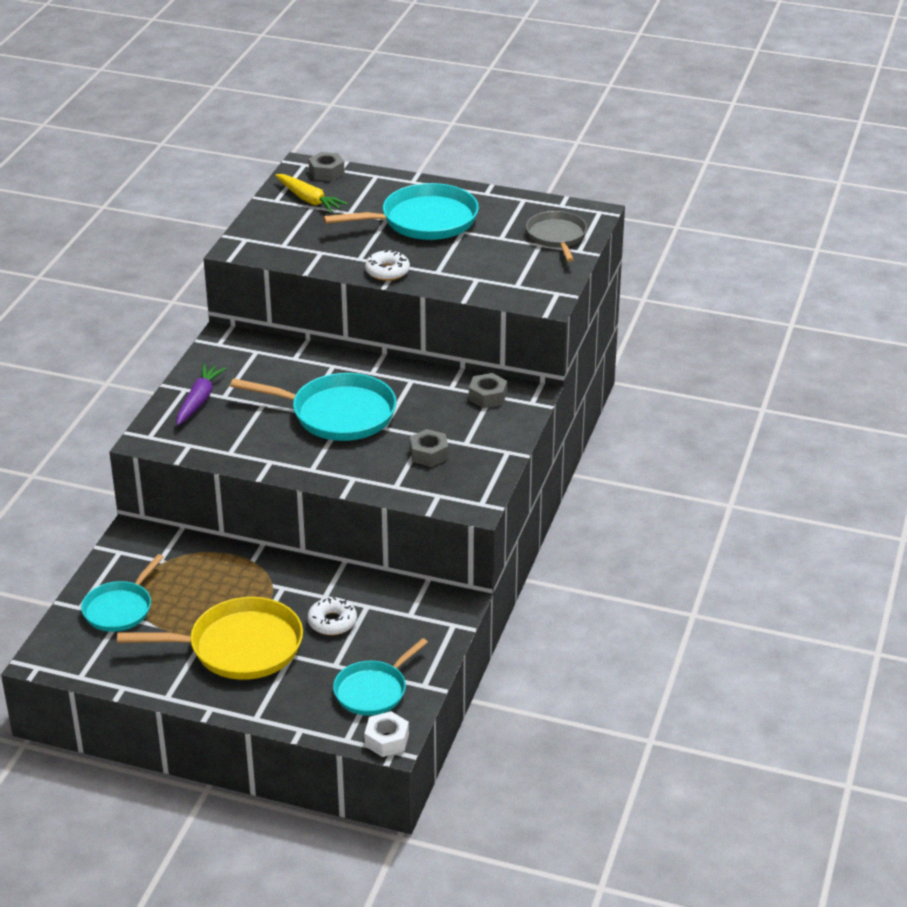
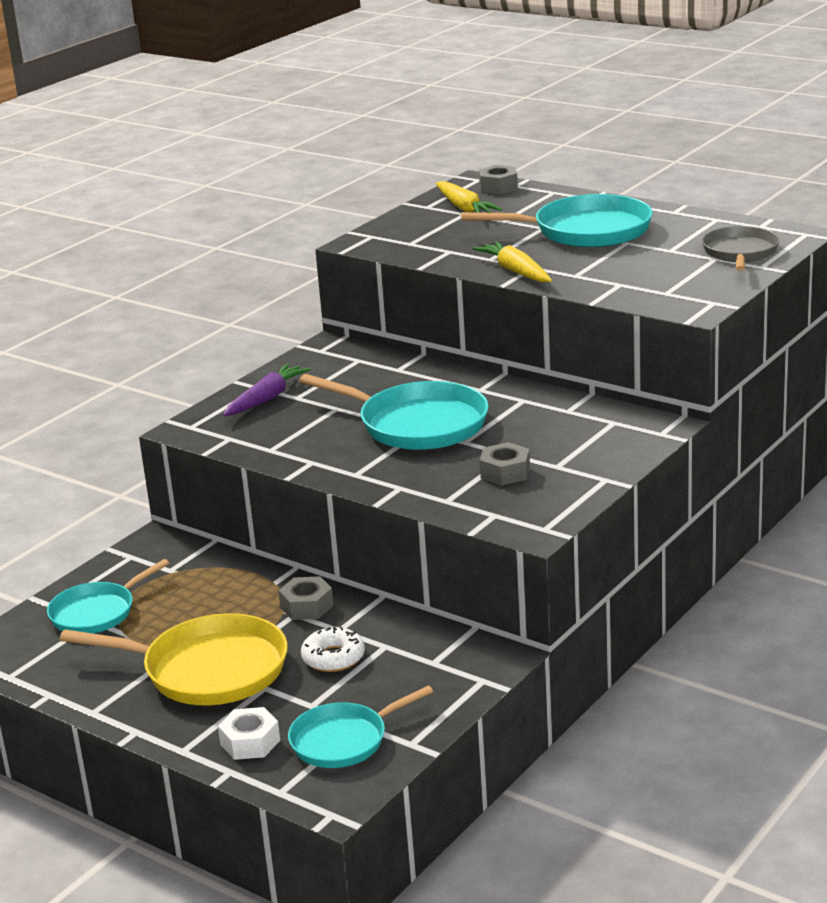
camera: 20 degrees right, 10 degrees down
(386, 740) = (331, 800): white nut -> white nut (250, 742)
(387, 271) = (515, 271): white donut -> yellow carrot
(487, 396) = (608, 423): grey nut -> grey nut (307, 606)

